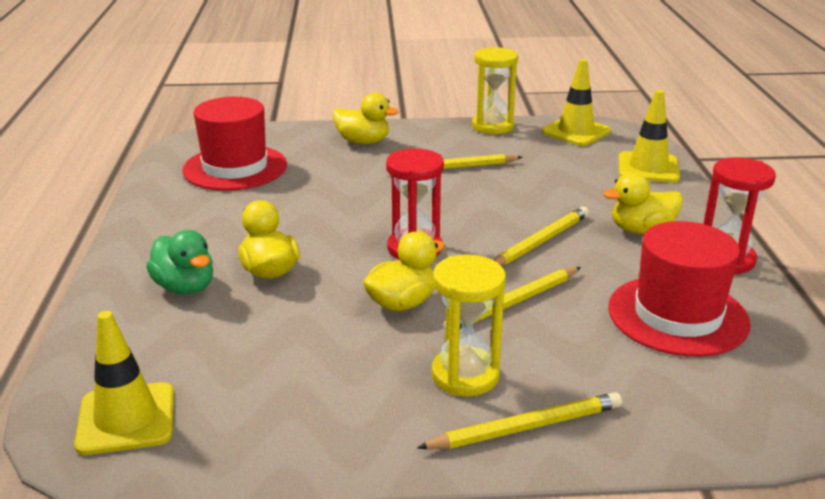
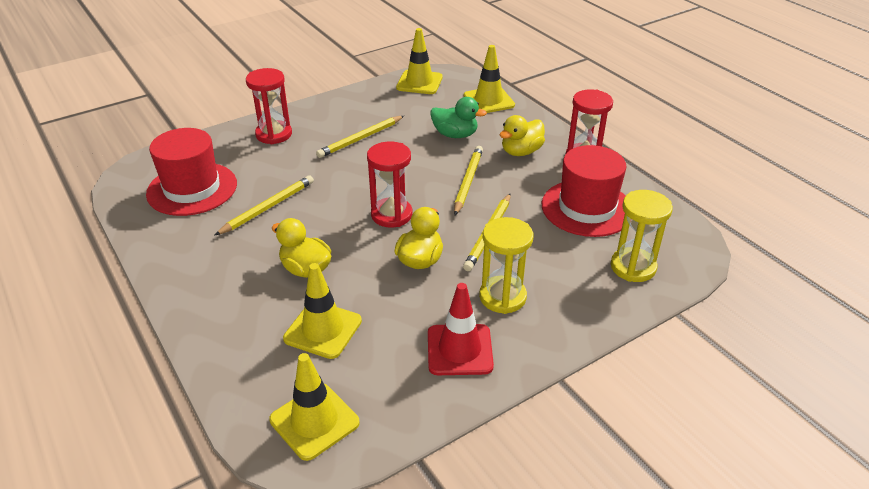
camera: 30 degrees left, 10 degrees up
(185, 287) = (255, 305): green duck -> green duck (455, 135)
(227, 334) = (323, 330): none -> yellow traffic cone
(355, 412) = (459, 350): none -> red traffic cone
(363, 142) = (274, 134): yellow duck -> red hourglass
(492, 126) = (358, 93): yellow hourglass -> yellow hourglass (633, 267)
(525, 427) = (564, 317): yellow pencil -> yellow pencil (268, 207)

